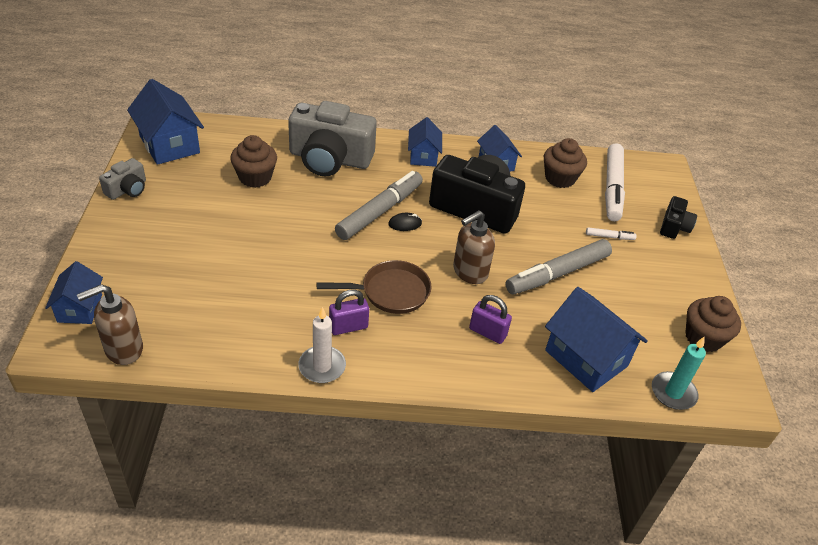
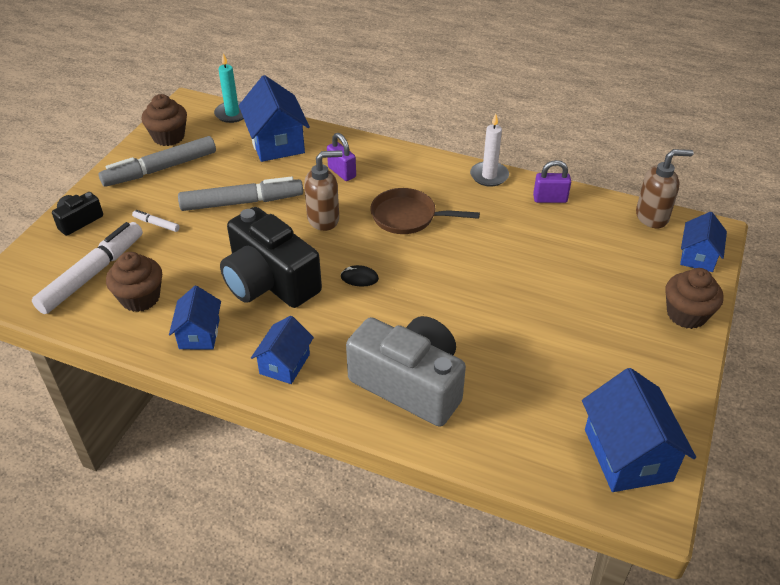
camera: 155 degrees left, 0 degrees up
(127, 189) = (675, 386): grey camera -> none
(255, 177) = (514, 373): brown cupcake -> brown cupcake (686, 314)
(348, 327) = (458, 198): purple padlock -> purple padlock (550, 199)
(379, 211) = (380, 297): grey marker -> grey marker (160, 169)

